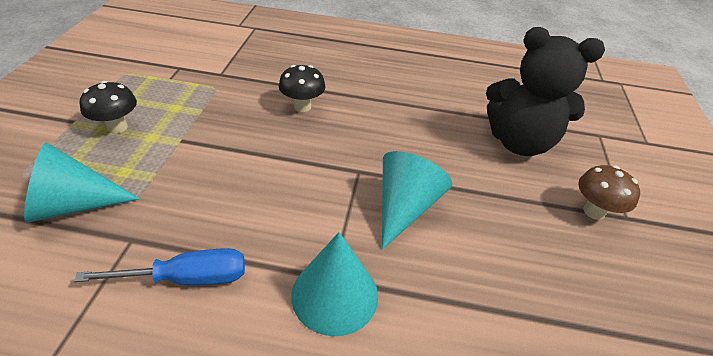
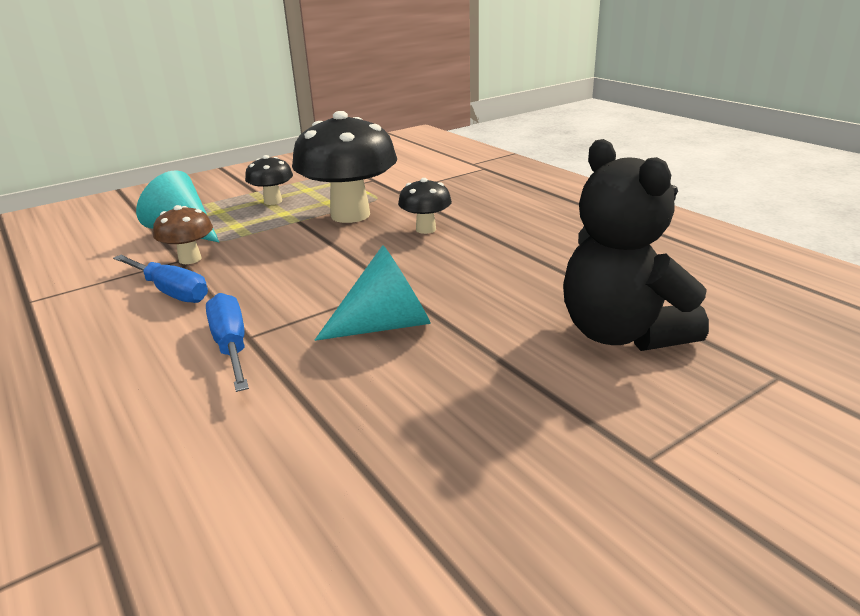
camera: 50 degrees right, 15 degrees down
(220, 115) = (350, 215): none -> black mushroom
(335, 295) = (231, 346): turquoise cone -> blue screwdriver
(594, 211) = (604, 430): brown mushroom -> brown mushroom (190, 259)

